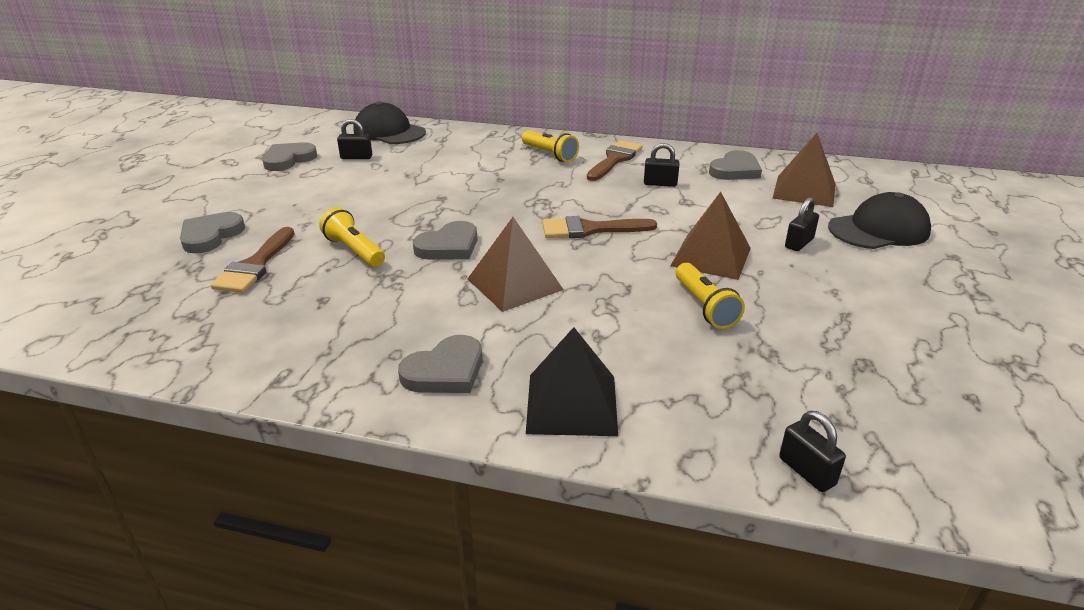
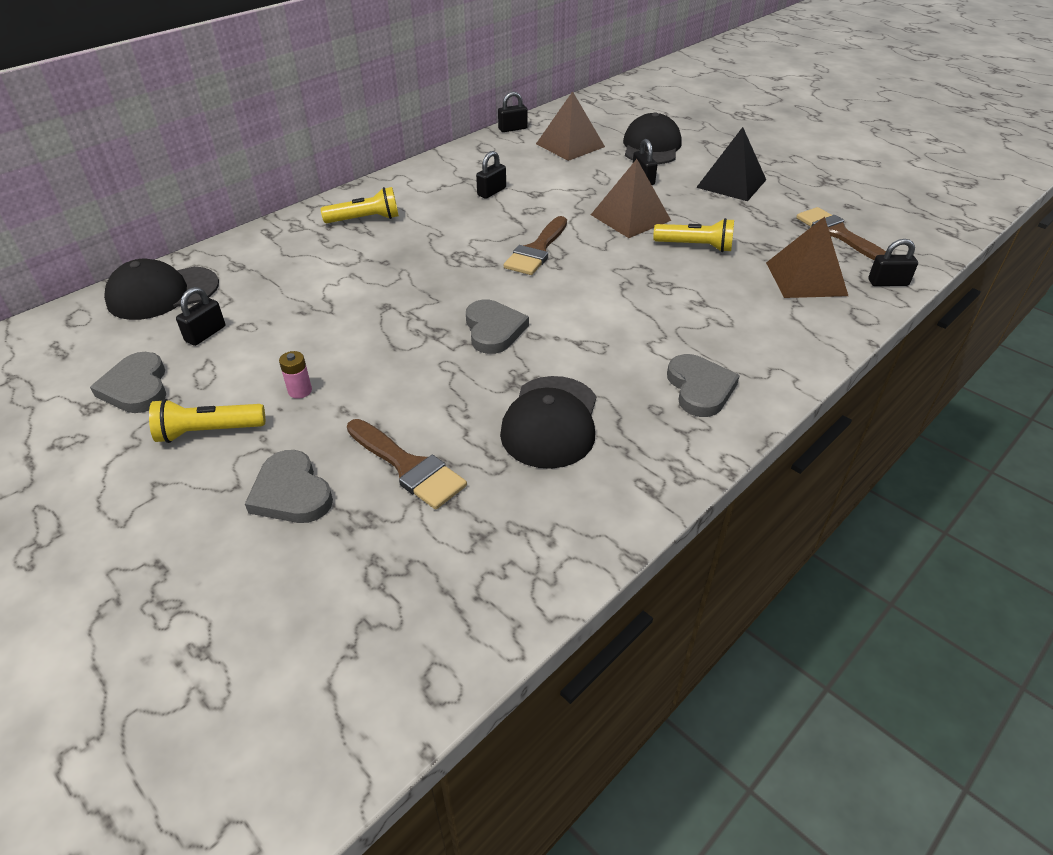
camera: 60 degrees left, 10 degrees up
(317, 203) = (300, 391): none -> pink battery
(342, 306) = (550, 422): none -> black cap
(354, 250) = (444, 389): yellow flashlight -> yellow flashlight (208, 431)
(514, 284) = (594, 315): brown pyramid -> brown pyramid (806, 278)
(572, 404) = (777, 342): black pyramid -> black pyramid (731, 183)
(615, 160) = (420, 194): brown brush -> brown brush (838, 234)
(735, 170) = (506, 154): grey heart -> none
(788, 159) = (513, 129): none -> black padlock

